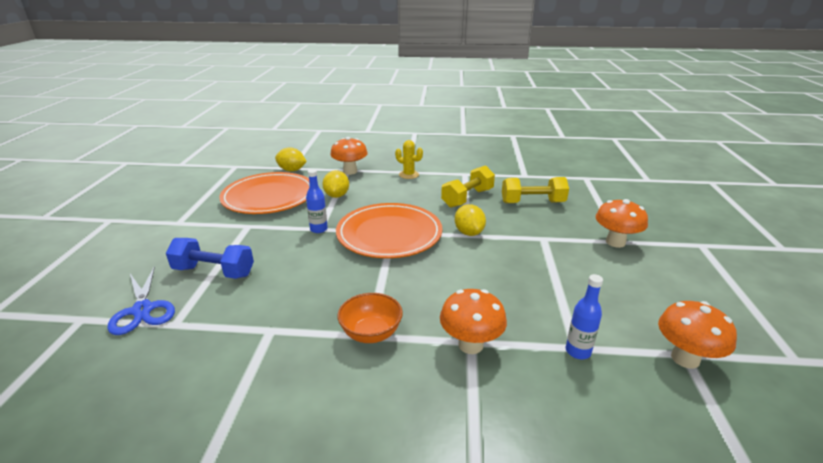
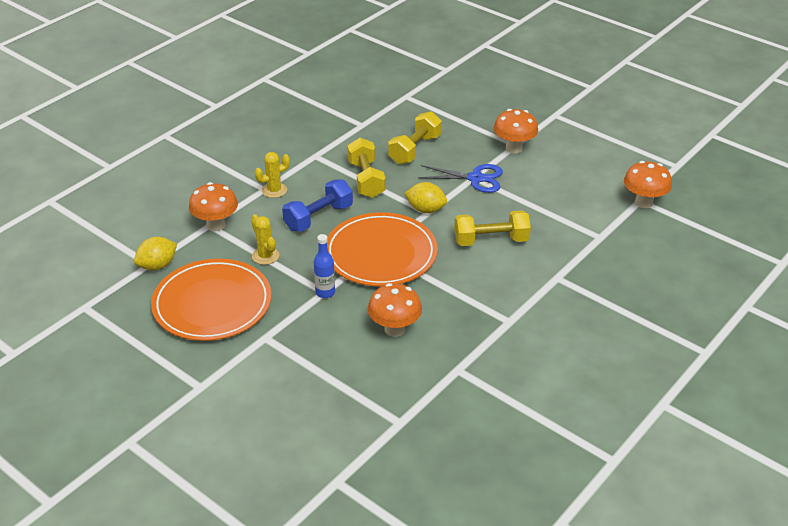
camera: 55 degrees left, 10 degrees up
(142, 310) = (359, 439): blue scissors -> blue scissors (475, 178)
(214, 272) = (336, 381): blue dumbbell -> blue dumbbell (318, 217)
(337, 195) = (265, 256): yellow lemon -> yellow cactus
(371, 333) = (508, 319): orange bowl -> none
(470, 345) = (560, 279): orange mushroom -> orange mushroom (394, 329)
(473, 278) = (491, 240): none -> yellow dumbbell
(578, 351) = (604, 238): blue bottle -> none

